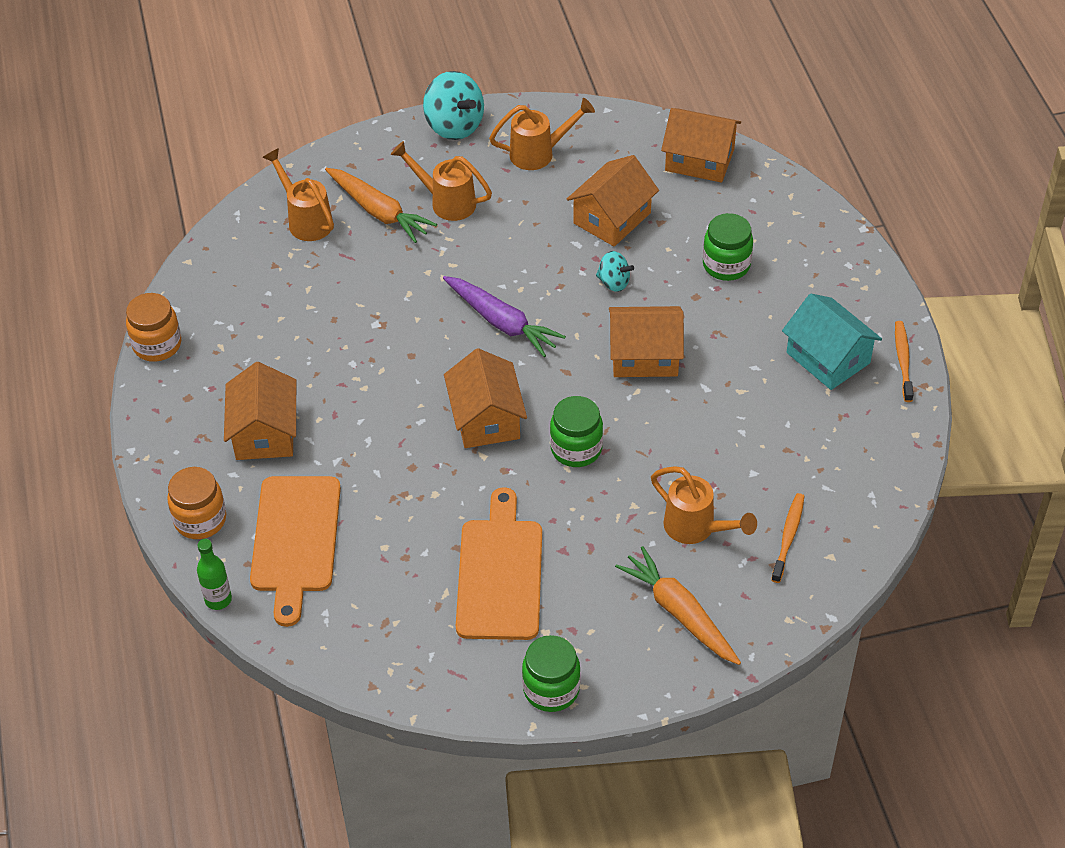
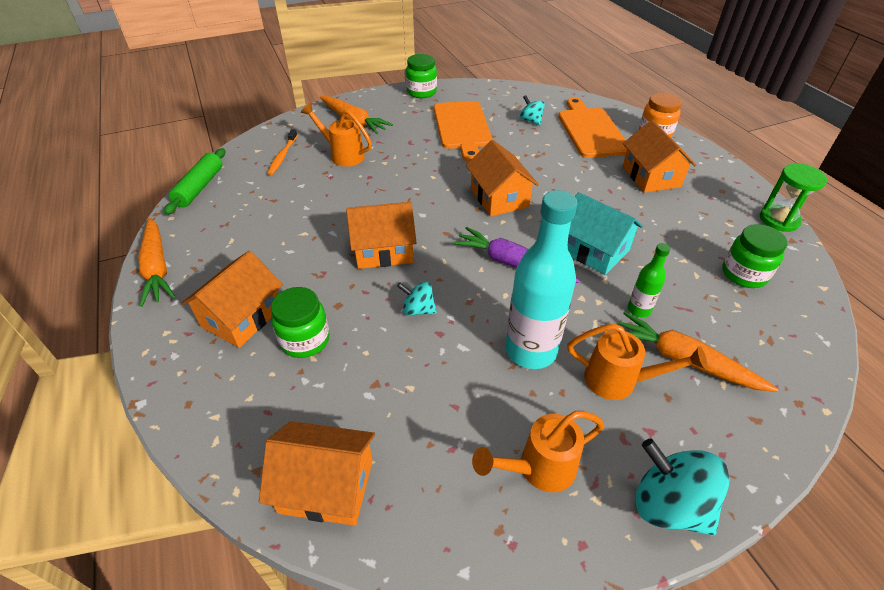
camera: 170 degrees right, 5 degrees down
(157, 345) = (779, 220): orange jar -> green hourglass
(218, 599) = (616, 106): green bottle -> green bottle (639, 310)
(305, 220) = (752, 342): orange watering can -> none
(381, 578) = (531, 120): none -> turquoise spinning top
(514, 234) = (530, 350): none -> turquoise bottle
(576, 449) = (428, 187): green jar -> green jar (744, 274)
(612, 218) = (430, 382): orange house -> orange house (242, 317)
(828, 358) = (223, 264): turquoise house -> turquoise house (593, 250)
(895, 484) = (199, 187): none -> green rolling pin
(903, 361) = (157, 268): orange toothbrush -> orange carrot

